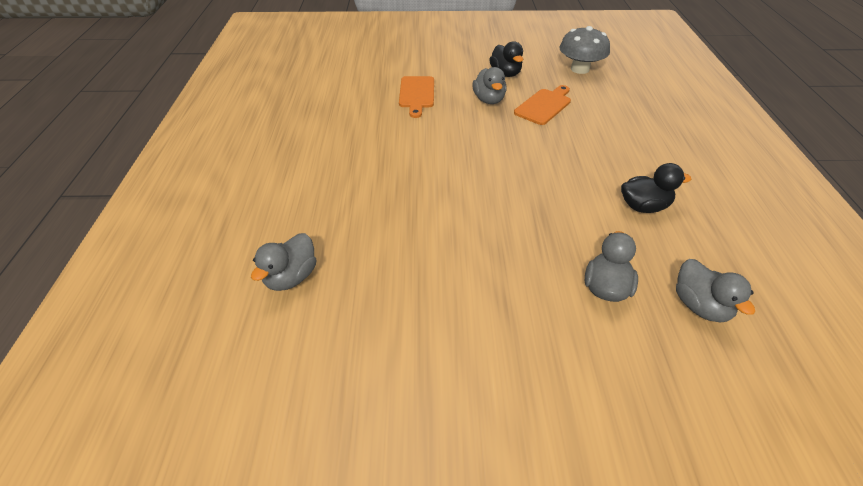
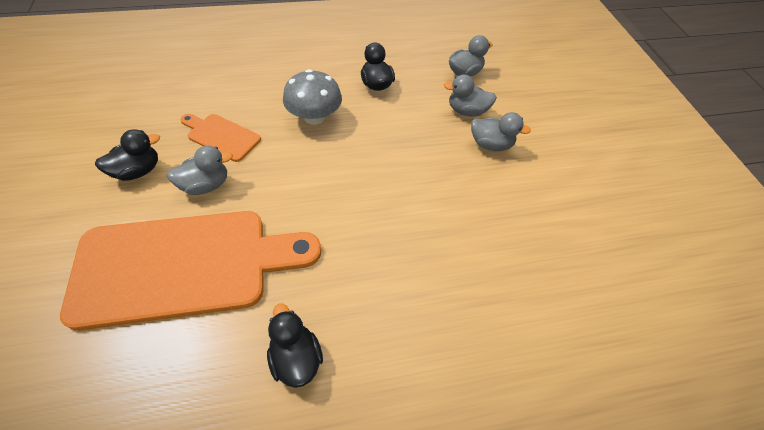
camera: 105 degrees left, 10 degrees up
(291, 277) = (542, 319): grey duck -> grey duck (490, 144)
(330, 135) = (296, 357): none -> black duck
(417, 94) = (184, 265): orange cutting board -> orange cutting board, size x2.22
(580, 69) = (138, 104): grey mushroom -> grey mushroom (314, 117)

